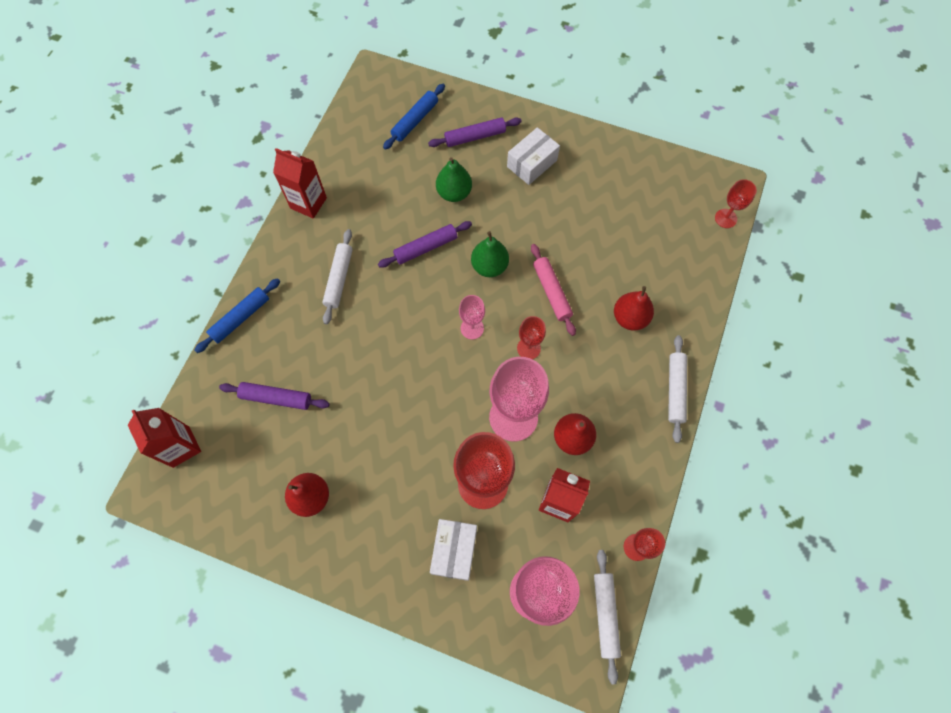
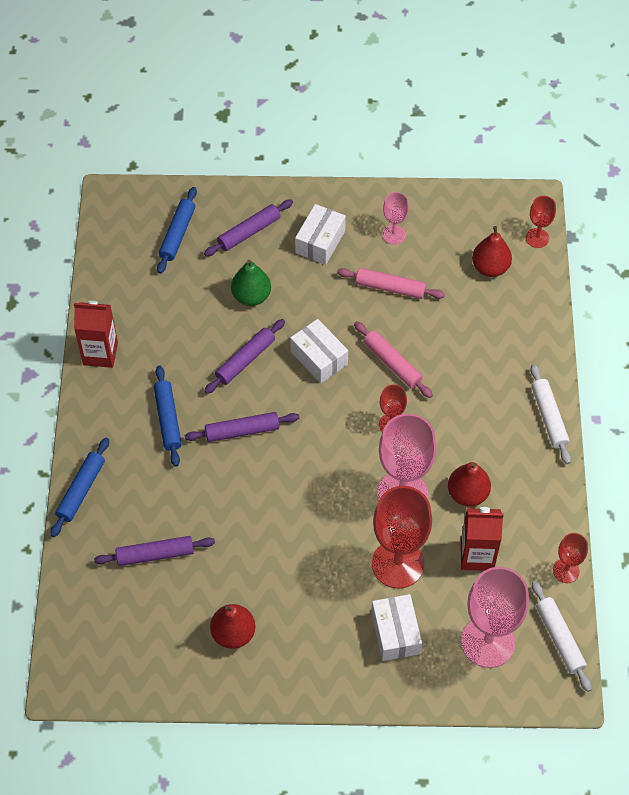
camera: 20 degrees left, 10 degrees down
(181, 447) = (77, 632): red carton -> none
(339, 279) = (168, 419): white rolling pin -> blue rolling pin
(397, 310) = (242, 431): none -> purple rolling pin
(472, 328) = (326, 424): pink goblet -> pink goblet (393, 234)
(489, 266) = (319, 358): green pear -> white box
(577, 222) = (390, 287): none -> pink rolling pin
(630, 318) = (479, 364): red pear -> red pear (490, 268)

